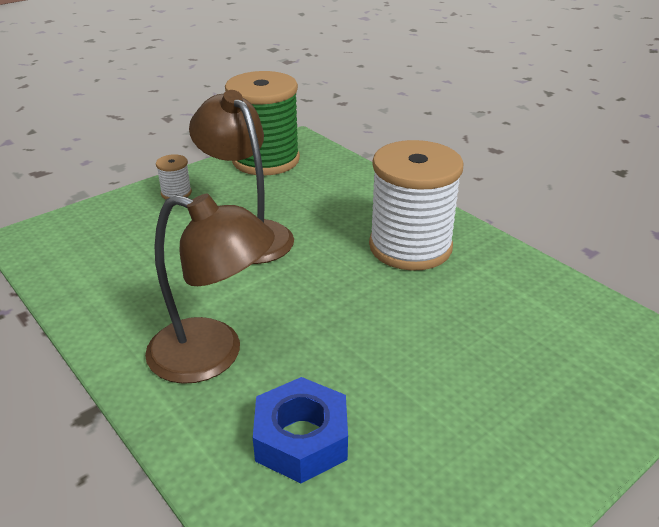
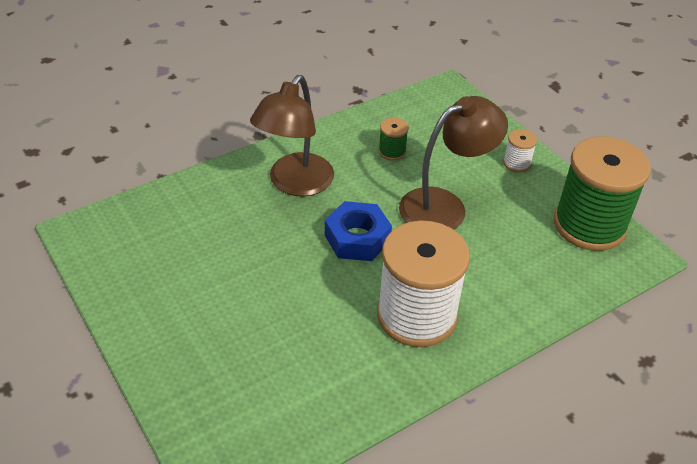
camera: 95 degrees right, 10 degrees up
(148, 275) = (392, 151): none -> green spool
(301, 439) = (209, 221): blue nut -> blue nut (357, 238)

